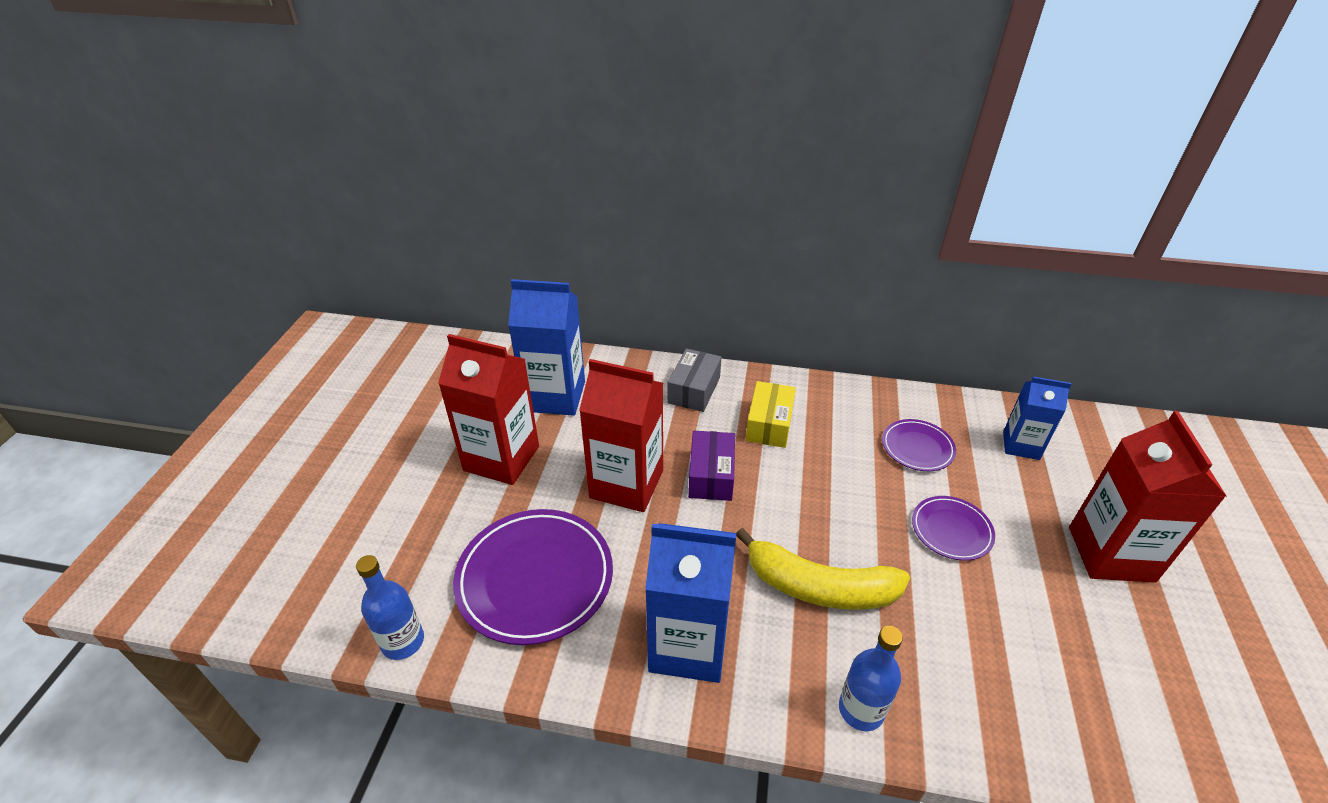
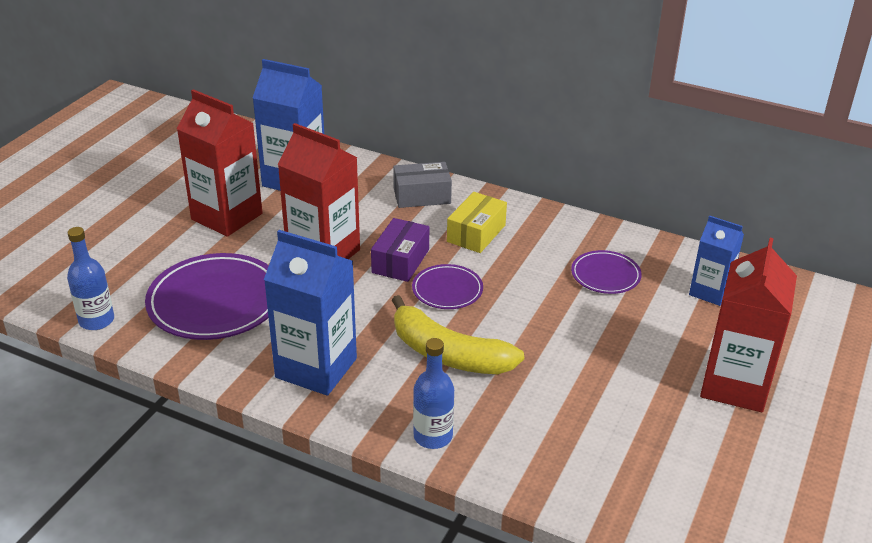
camera: 15 degrees right, 5 degrees down
(694, 390) = (422, 196): grey box -> grey box turned 45 degrees clockwise
(951, 530) = (594, 340): purple plate -> purple plate (447, 290)

